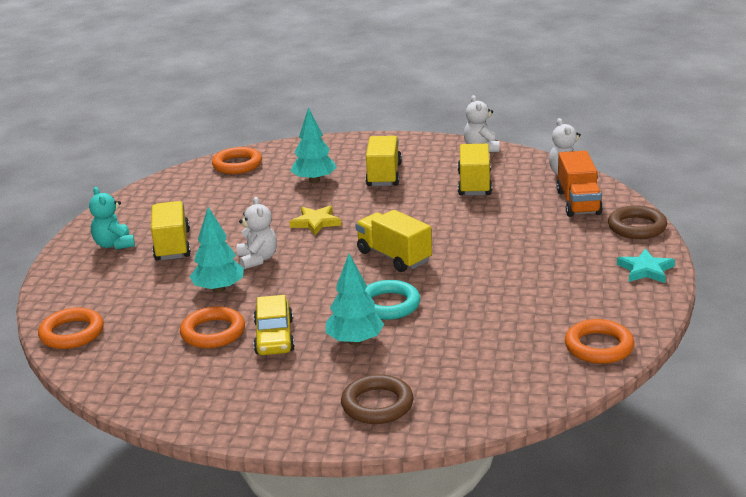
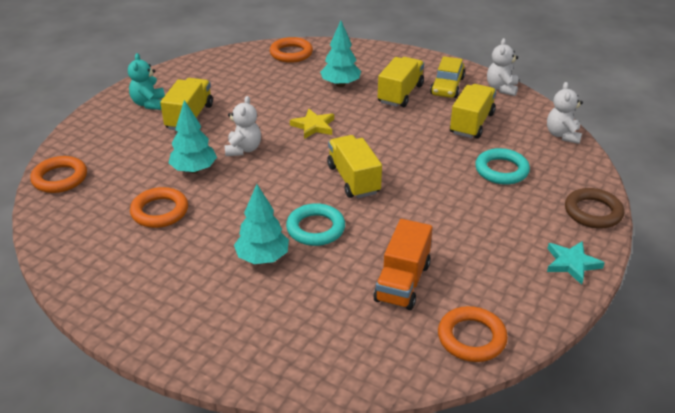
camera: 20 degrees right, 10 degrees up
(274, 337) = (202, 231): yellow car -> yellow car (447, 86)
(377, 404) = (235, 333): brown ring -> none
(531, 215) = (501, 170): none -> turquoise ring
(578, 202) = (553, 169): orange truck -> orange truck (402, 282)

